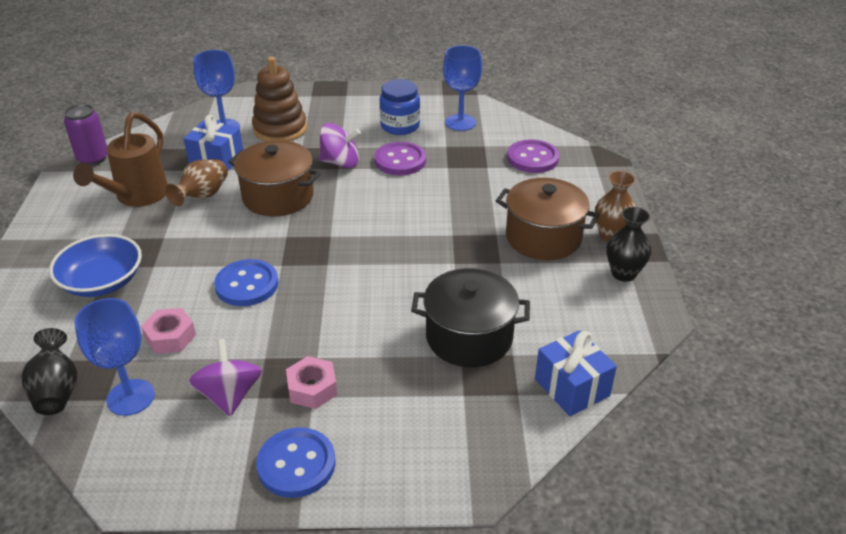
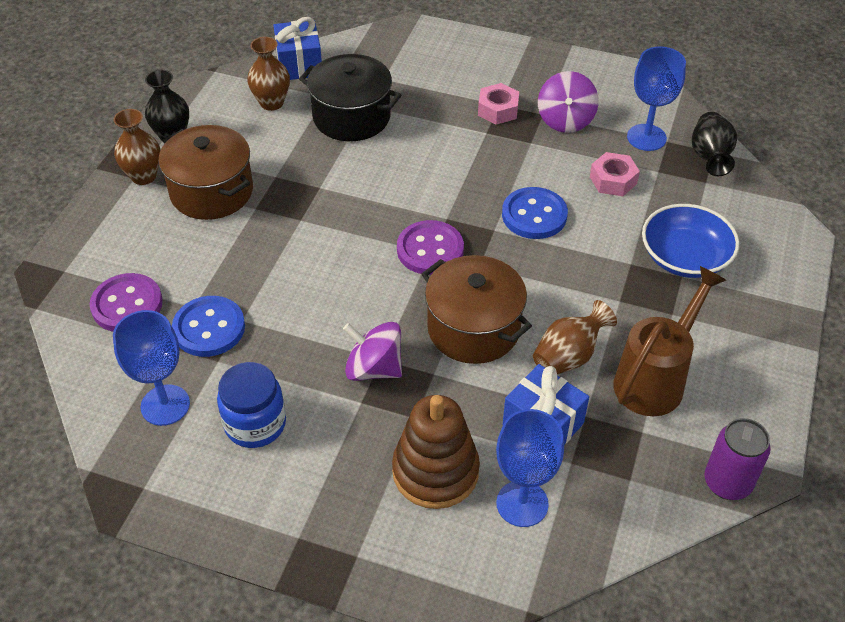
camera: 160 degrees left, 10 degrees up
(296, 464) = (523, 66): blue button -> blue button (209, 328)
(400, 160) = (294, 349): purple button -> purple button (430, 250)
(562, 331) = (272, 103): none -> brown vase

